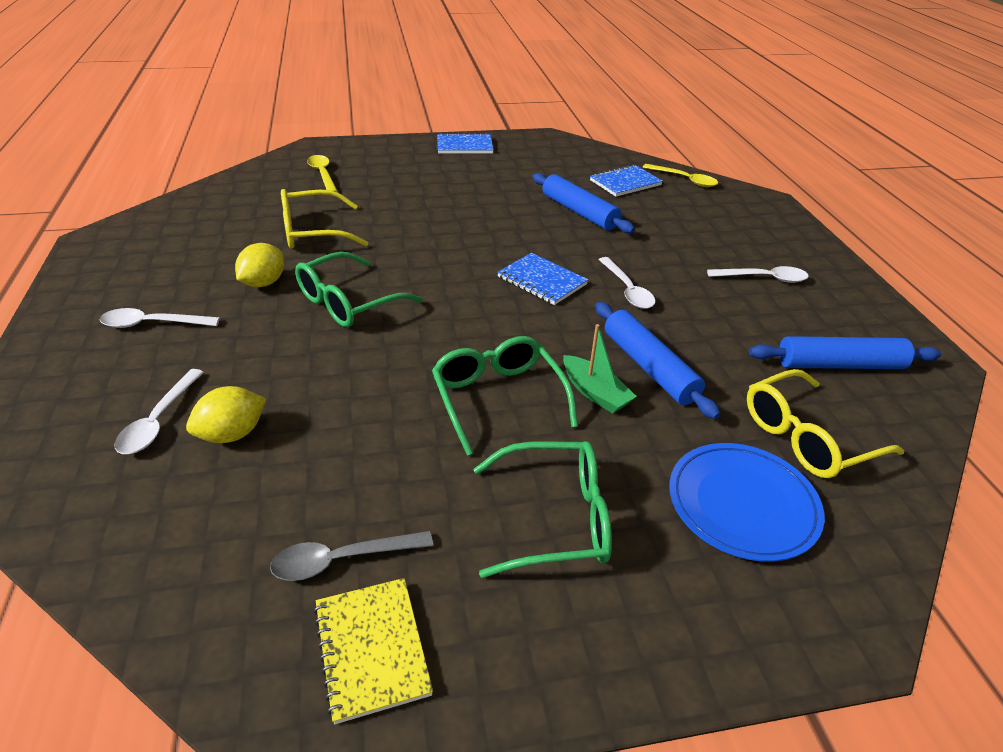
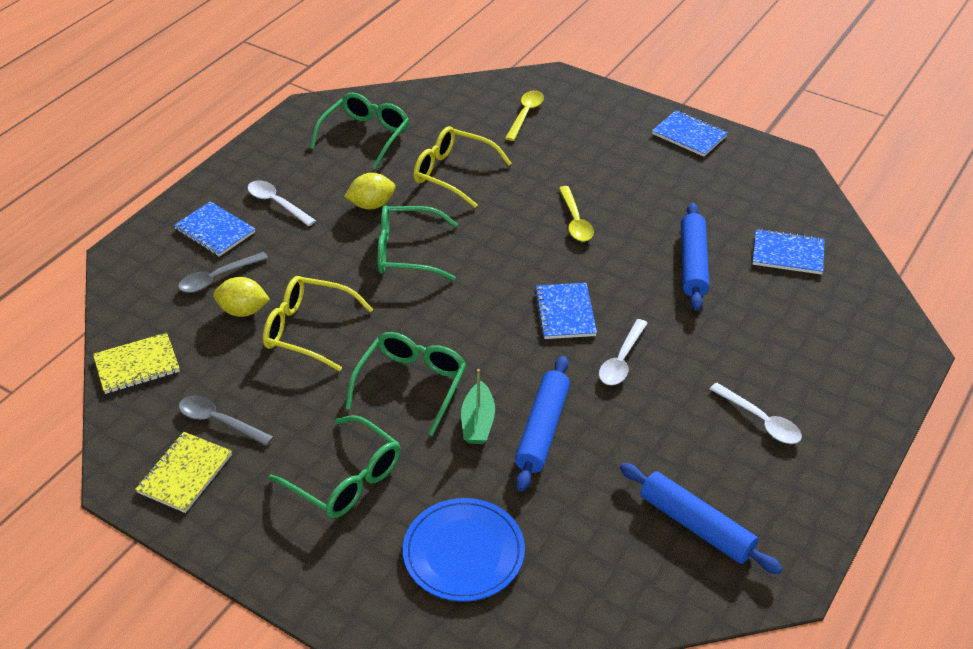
camera: 45 degrees right, 5 degrees up
(101, 380) = (215, 231): none -> blue notebook
(150, 570) = (137, 365): none -> yellow notebook
(158, 421) = (217, 278): white spoon -> grey spoon
(188, 237) = (365, 136): none -> green glasses
(684, 180) = (858, 281): yellow spoon -> yellow spoon (575, 221)
(806, 437) = (575, 550): yellow glasses -> yellow glasses (307, 330)

